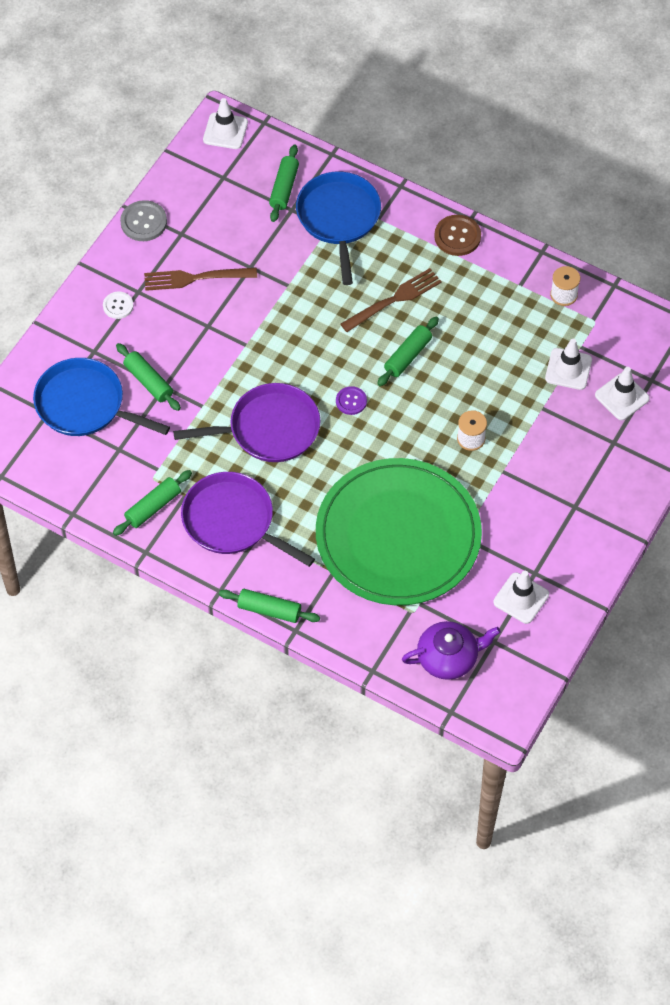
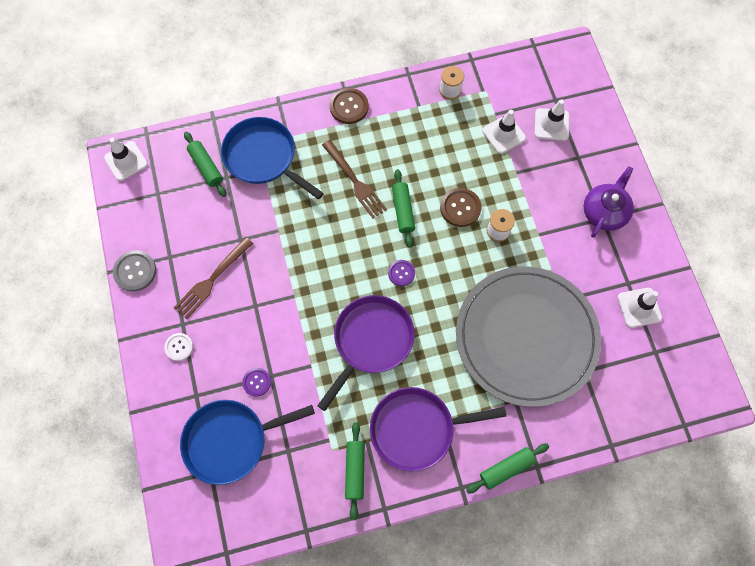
camera: 45 degrees left, 10 degrees up
(148, 381) = (257, 382): green rolling pin -> purple button
(394, 299) = (355, 181): brown fork -> brown fork turned 135 degrees clockwise
(398, 535) = (526, 337): green plate -> grey plate
(448, 657) = (643, 389): purple teapot -> purple teapot (604, 211)
(459, 394) = (460, 208): none -> brown button

